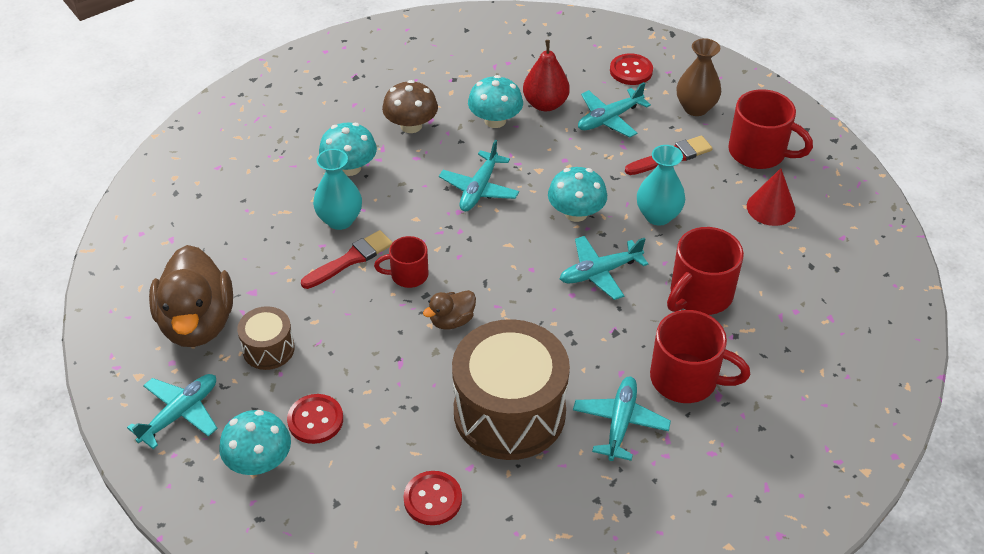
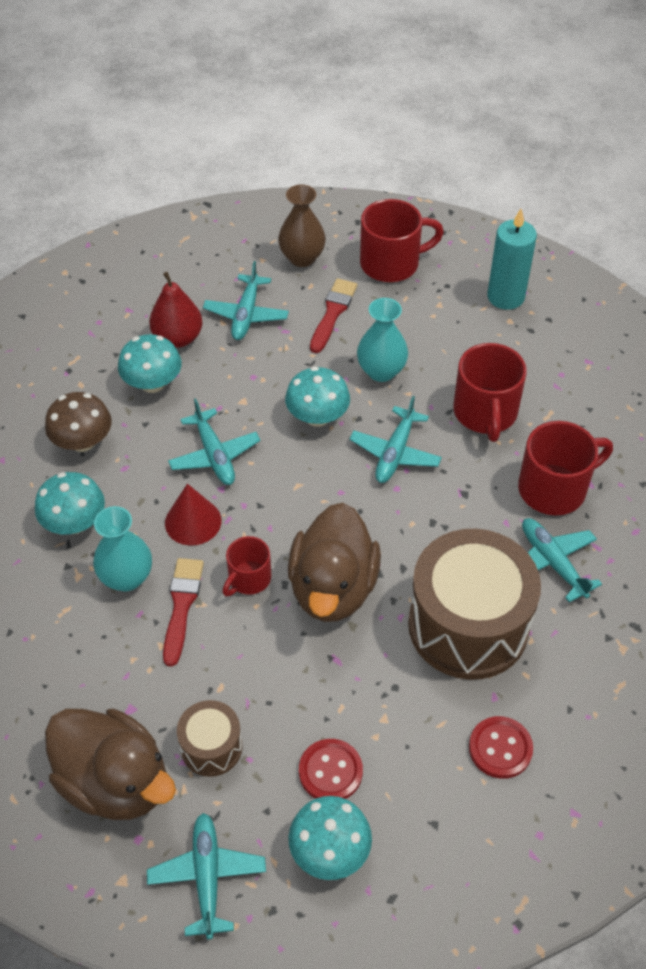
camera: 45 degrees left, 5 degrees up
(452, 321) = (333, 588): brown duck -> brown duck, size x2.11
(631, 71) = (213, 259): red button -> none
(771, 208) = (452, 303): red cone -> red cone (193, 521)
(821, 231) = (505, 297): none -> turquoise candle

